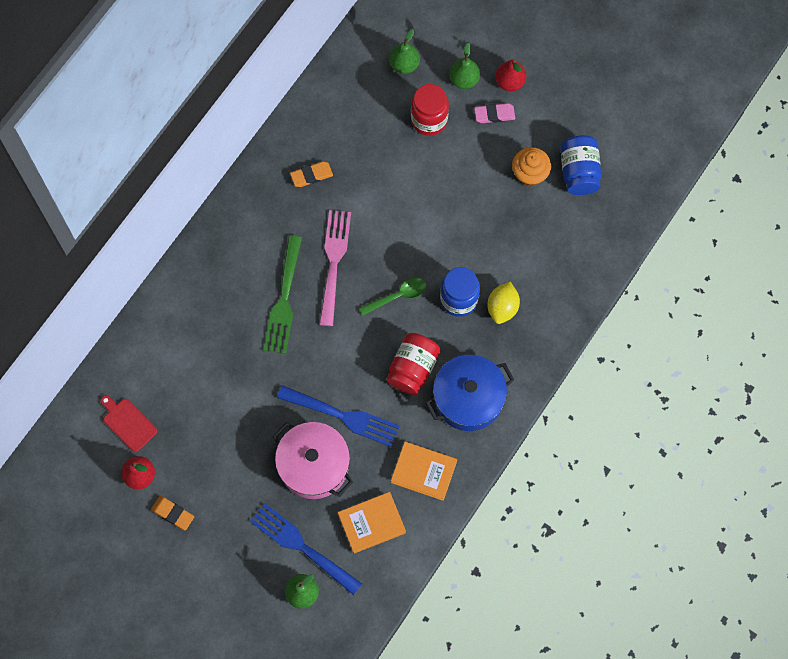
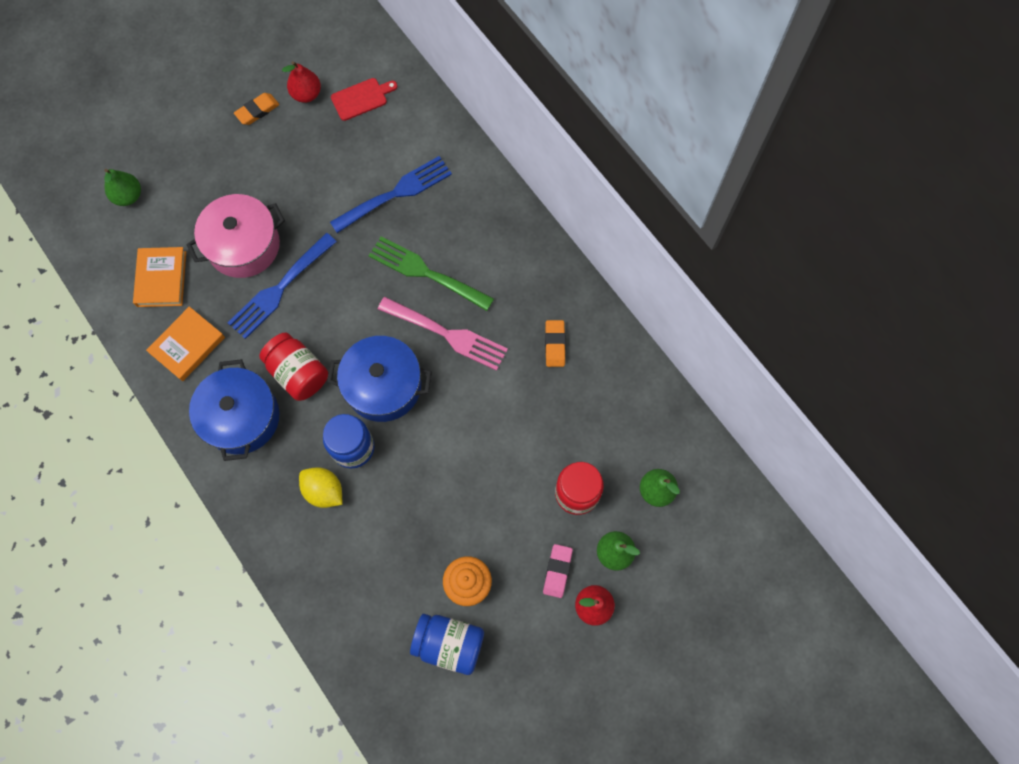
camera: 110 degrees right, 0 degrees up
(302, 547) = (171, 210): blue fork -> blue fork (395, 194)
(398, 296) = (383, 386): green spoon -> blue pot

